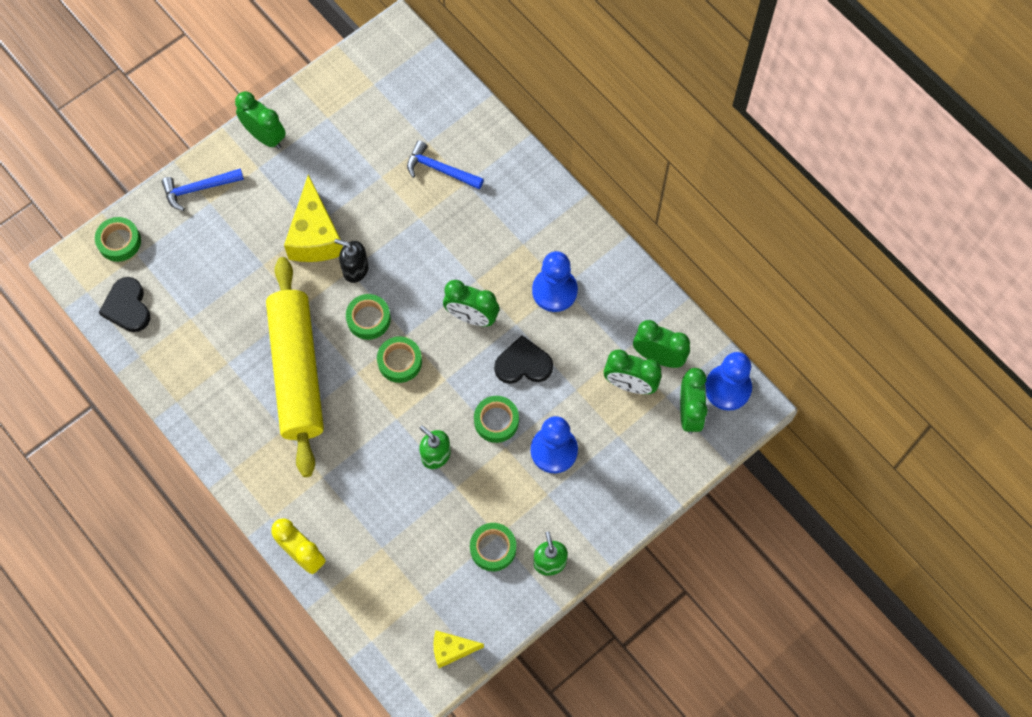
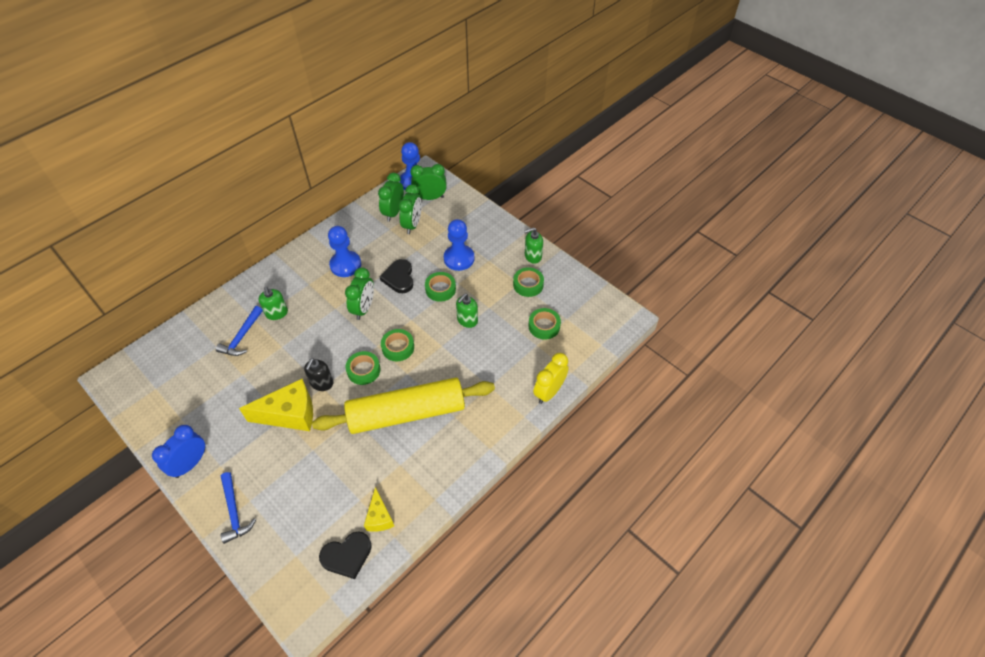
camera: 95 degrees left, 15 degrees down
(119, 242) = (280, 575): green tape -> green tape (544, 326)
(265, 136) = (190, 464): green clock -> blue clock
(451, 649) = (598, 300): yellow cheese -> yellow cheese (379, 517)
(475, 207) = (277, 313): none -> green soap dispenser

